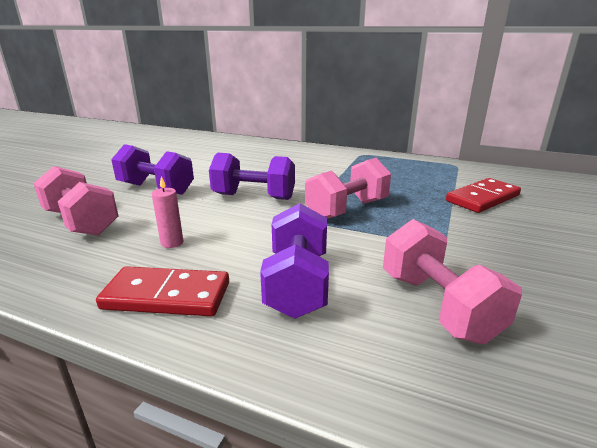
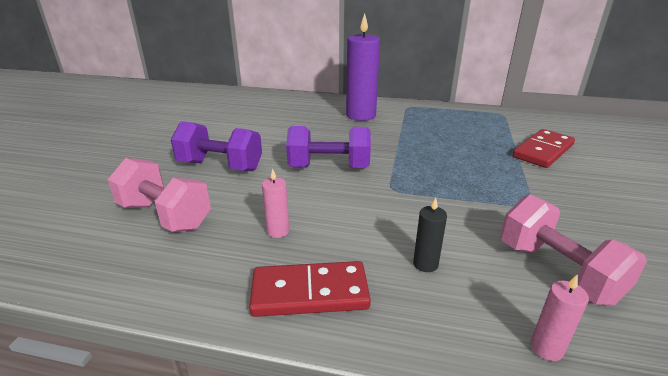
camera: 10 degrees left, 5 degrees up
(297, 284) = (425, 264): purple dumbbell -> black candle
(311, 158) = (361, 115): none -> purple candle
(347, 210) = (427, 175): pink dumbbell -> none
(383, 377) = (546, 348): none -> pink candle

